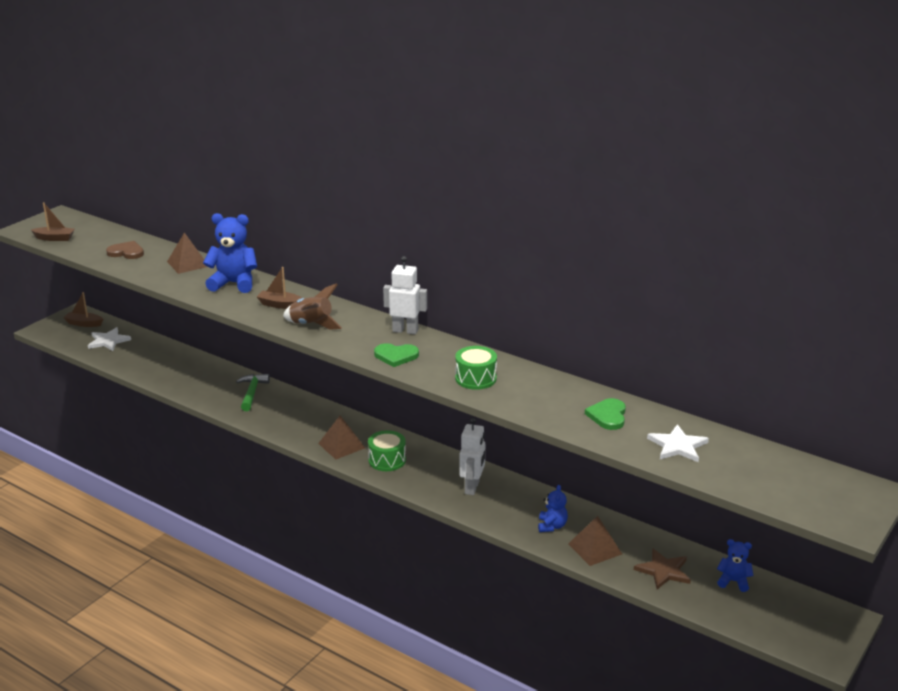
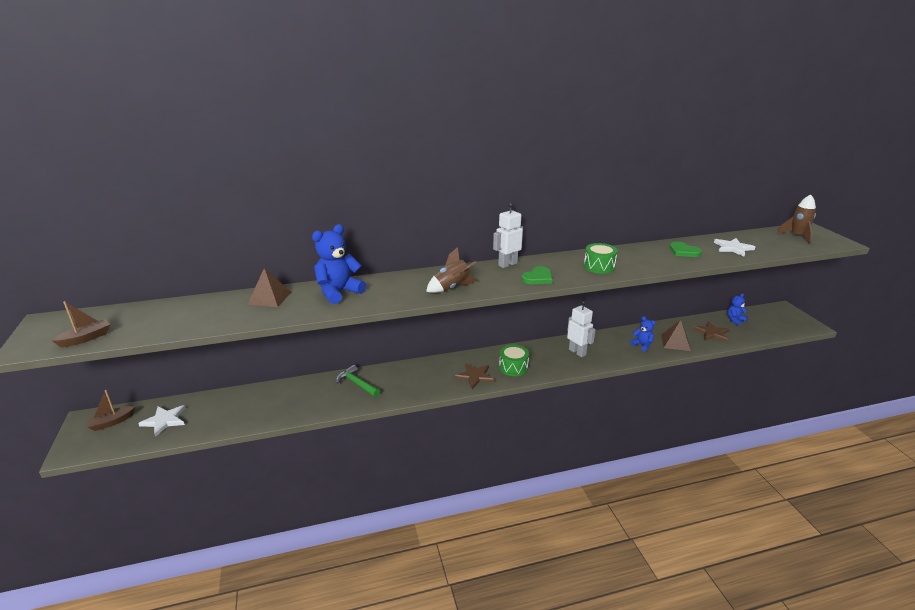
camera: 50 degrees left, 0 degrees up
(126, 252) = (193, 315): brown heart -> none
(280, 305) = (403, 288): brown boat -> none
(341, 445) = (475, 376): brown pyramid -> brown star
(815, 485) = (797, 236): none -> brown rocket

